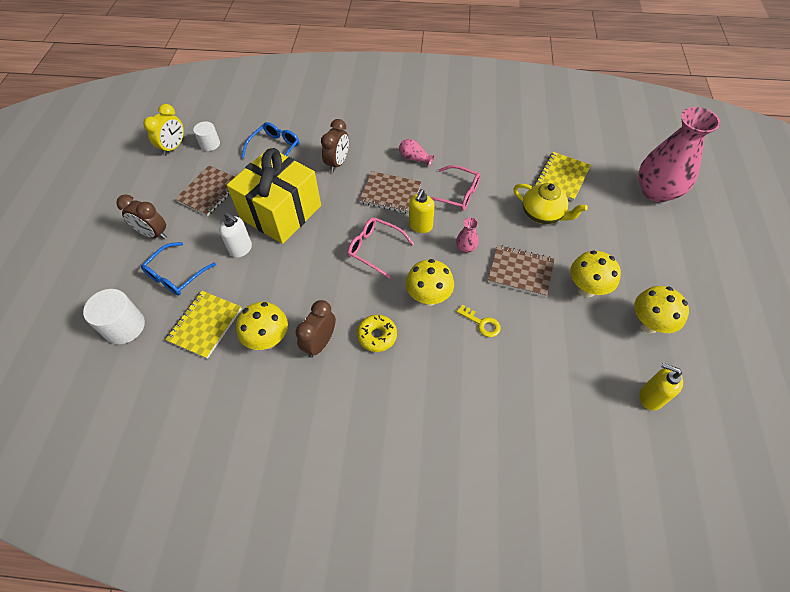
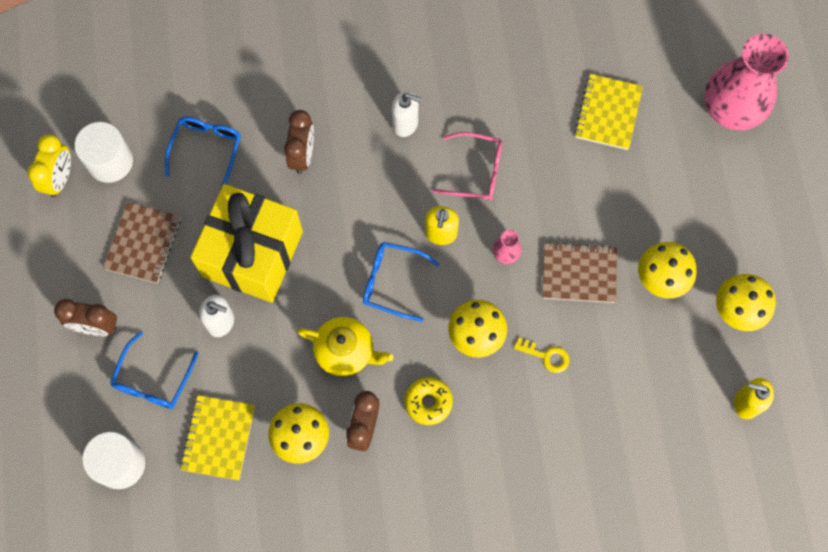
camera: 15 degrees left, 15 degrees up
(210, 144) = (110, 161): white cylinder -> white cylinder, size x1.59
(375, 249) = (393, 282): pink glasses -> blue glasses
(390, 194) = (389, 191): brown notebook -> none
(414, 158) = (405, 124): pink vase -> white soap dispenser
(543, 214) = (592, 180): yellow teapot -> yellow teapot (346, 351)

